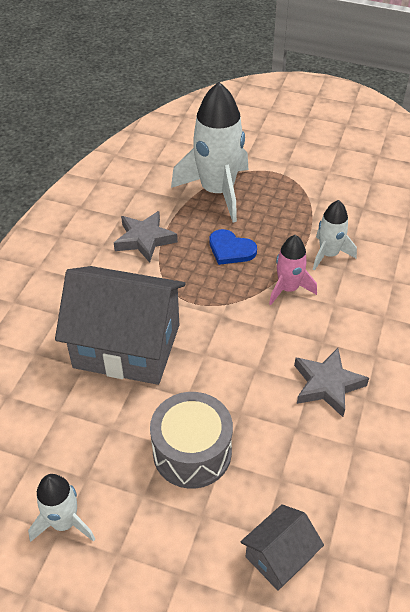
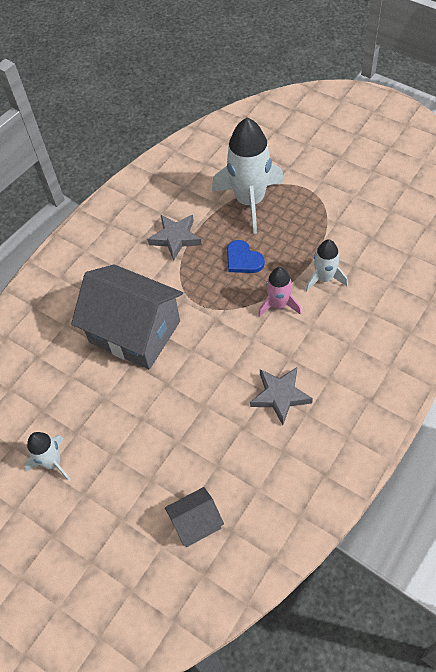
camera: 20 degrees right, 10 degrees up
(192, 452) = (158, 429): grey drum -> none

